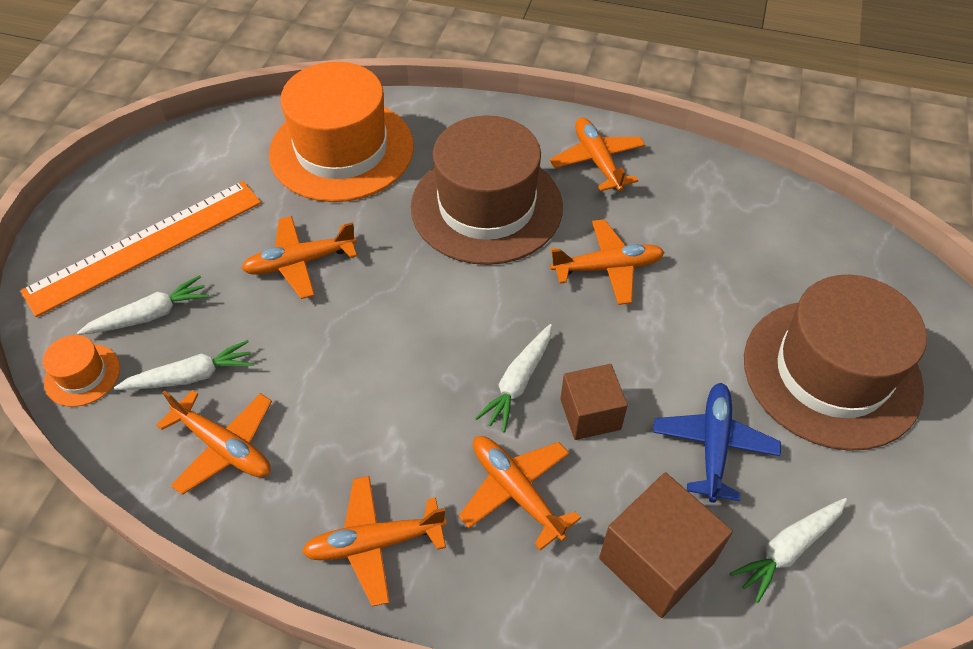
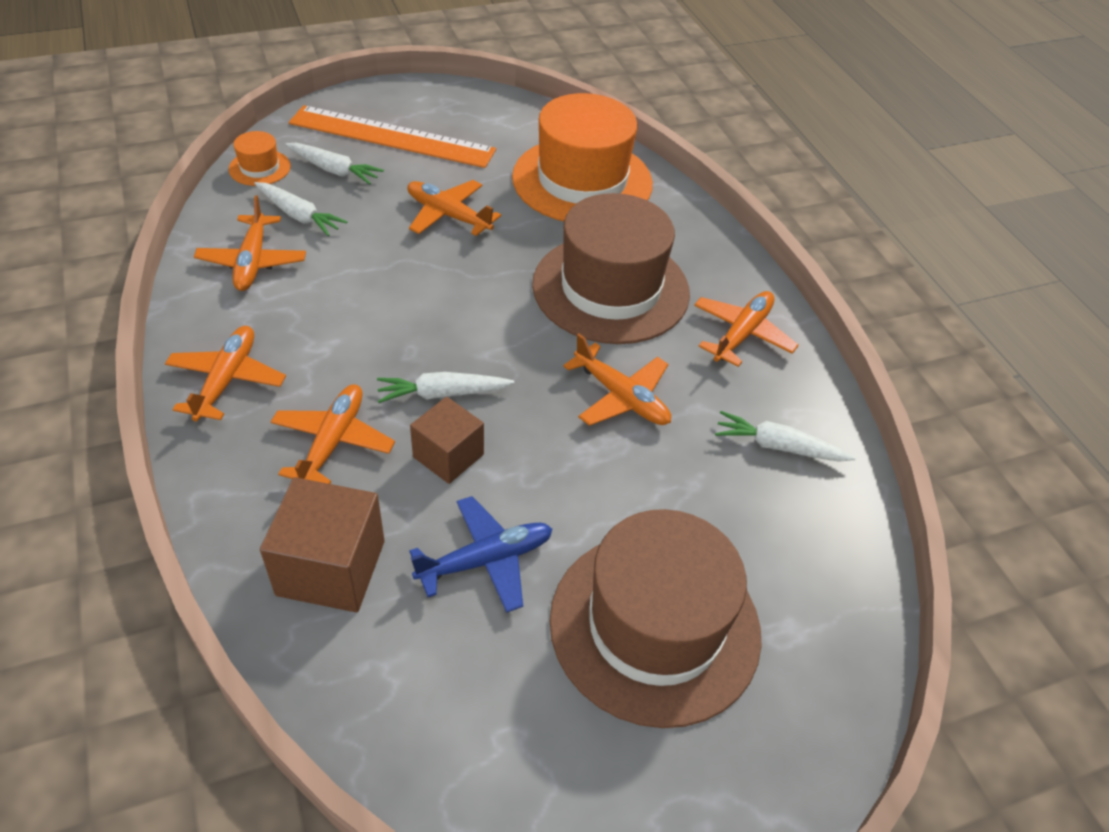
camera: 50 degrees right, 5 degrees down
(374, 543) = (227, 379): orange plane -> orange plane turned 60 degrees clockwise
(788, 549) = (412, 668): white carrot -> white carrot (778, 446)

